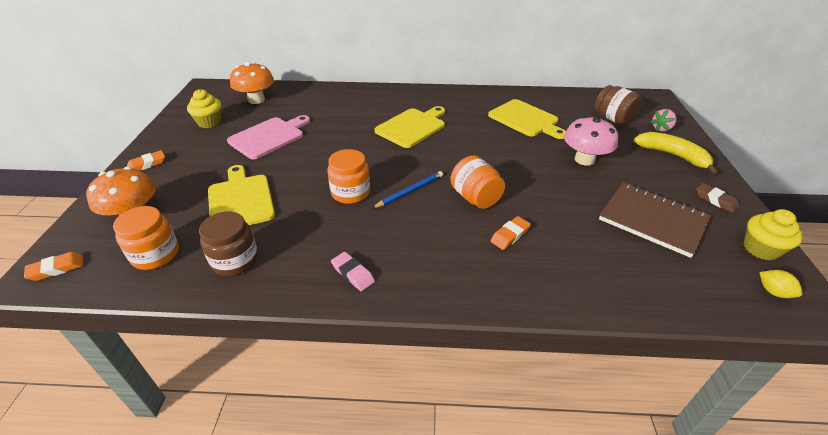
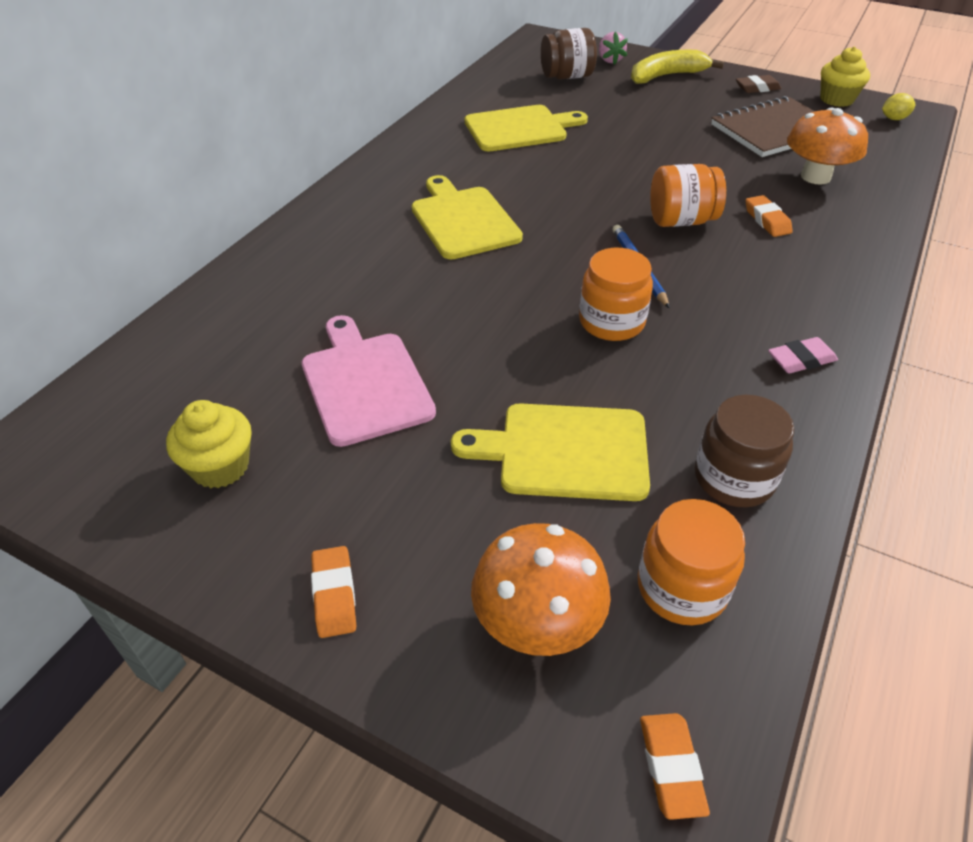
camera: 65 degrees left, 5 degrees up
(256, 100) = (183, 378): orange mushroom -> orange mushroom (815, 176)
(584, 159) = (642, 125): pink mushroom -> none

